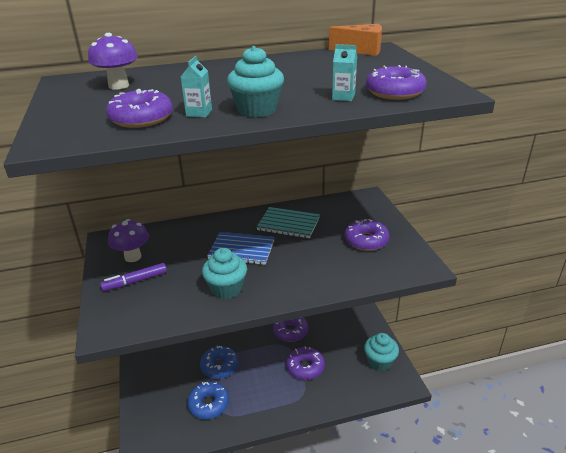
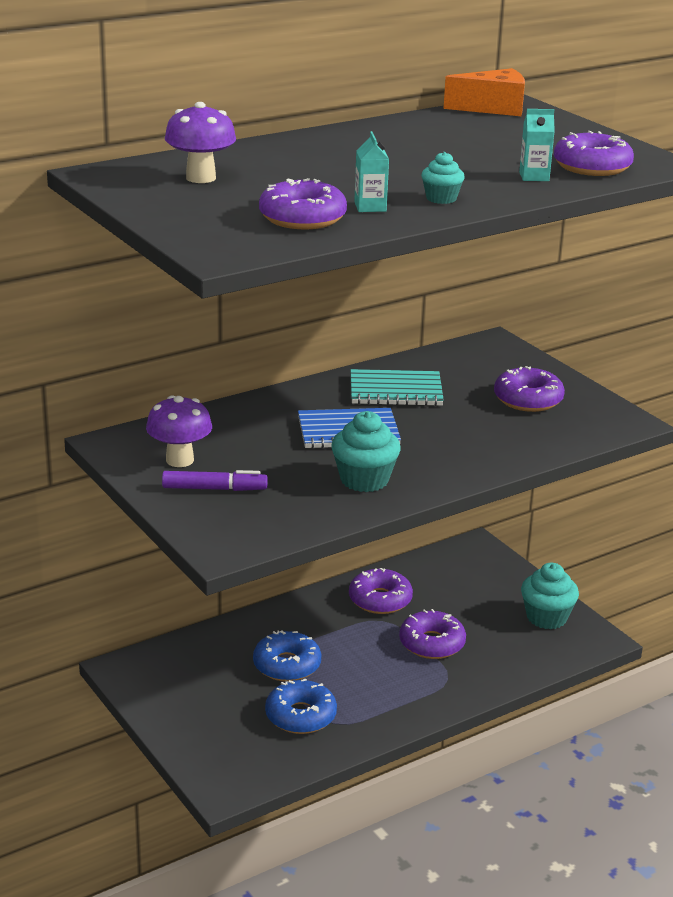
camera: 20 degrees left, 5 degrees down
(135, 281) = (214, 489): purple marker -> purple marker turned 135 degrees counterclockwise
(257, 110) = (441, 198): turquoise cupcake -> turquoise cupcake, size x0.58

